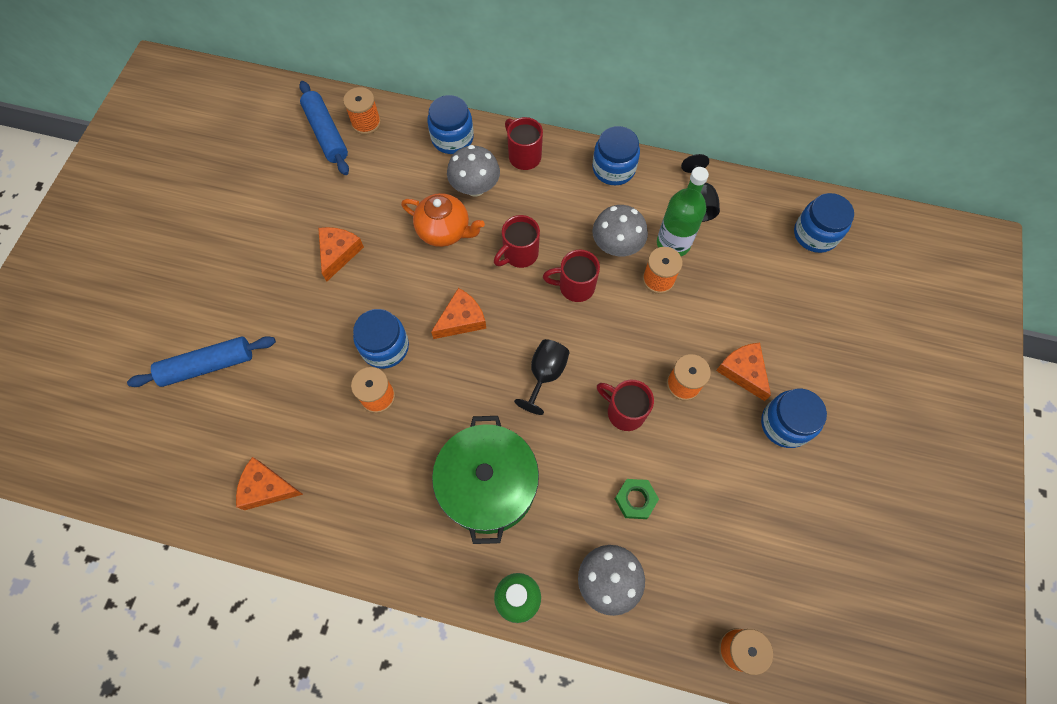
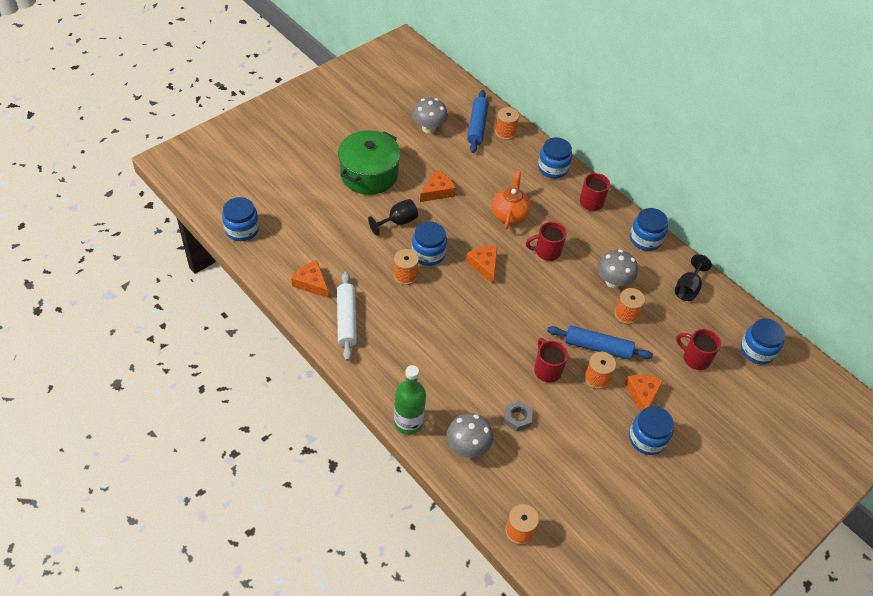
camera: 30 degrees right, 15 degrees down
(119, 471) = (242, 229): none -> blue jar
(207, 365) = (323, 206): blue rolling pin -> blue rolling pin (597, 347)
(347, 510) = (346, 320): none -> white rolling pin
(444, 231) = (509, 214): orange teapot -> orange teapot turned 135 degrees counterclockwise
(461, 319) = (484, 265): orange cheese -> orange cheese turned 105 degrees counterclockwise
(475, 187) = (546, 202): grey mushroom -> grey mushroom (429, 128)
(488, 485) = (434, 357): green pot -> green pot (369, 174)
(545, 374) = (513, 322): black goblet -> black goblet (398, 222)
(575, 287) = (568, 288): red mug -> red mug (695, 358)
(635, 500) = (517, 418): green nut -> grey nut
(673, 243) = (652, 301): green bottle -> none

